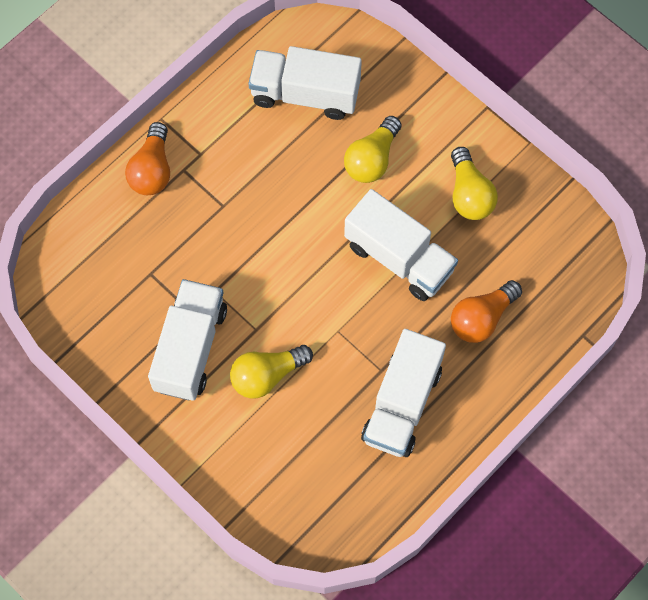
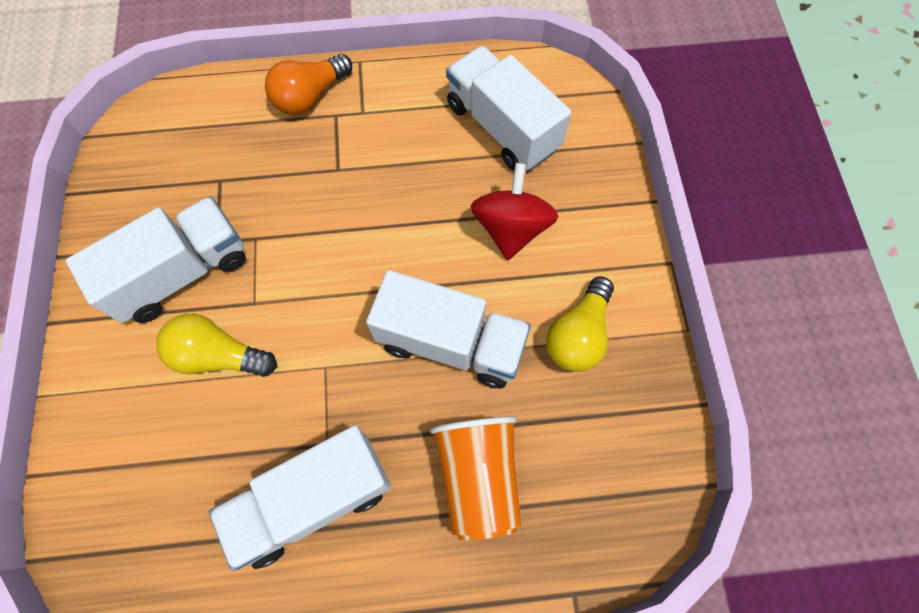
camera: 40 degrees right, 0 degrees up
(372, 159) = (511, 228): yellow light bulb -> red spinning top
(399, 257) = (450, 342): white truck -> white truck turned 60 degrees counterclockwise
(482, 318) = (478, 477): orange light bulb -> orange cup

